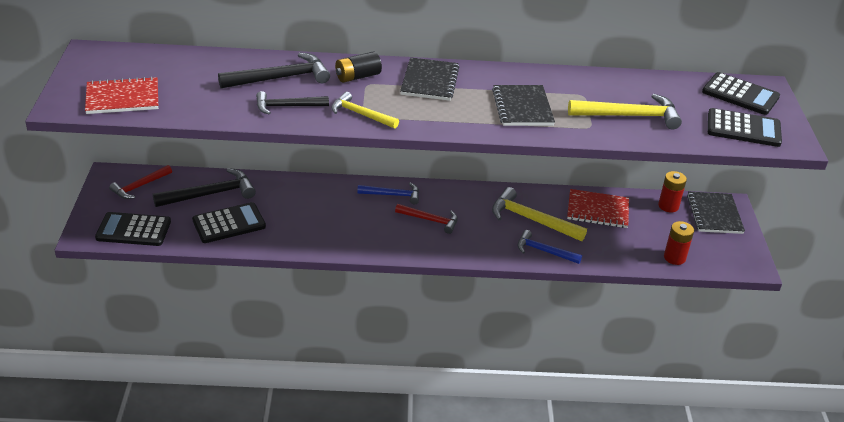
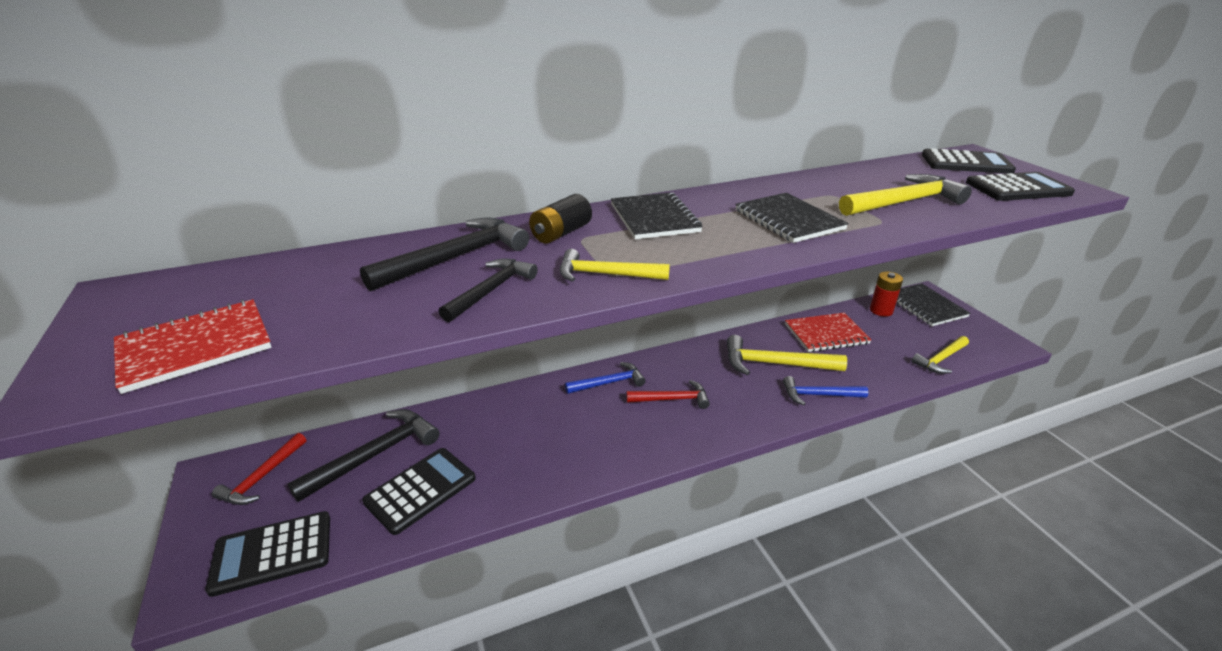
camera: 20 degrees left, 5 degrees down
(287, 106) = (491, 290): black hammer -> black hammer turned 150 degrees clockwise
(674, 257) = (940, 359): red battery -> yellow hammer

